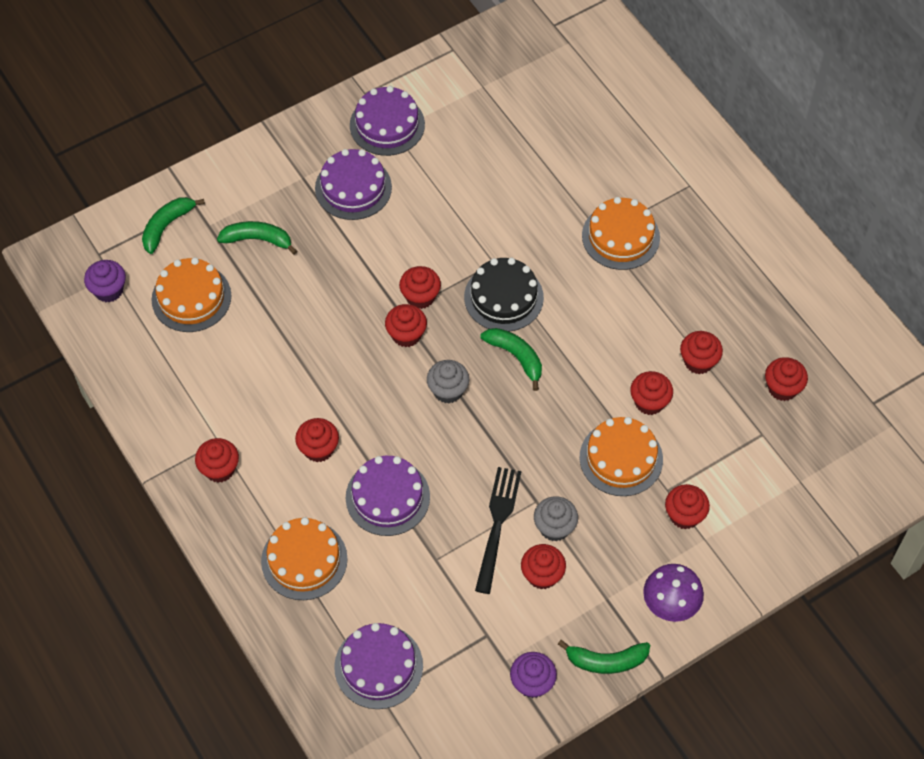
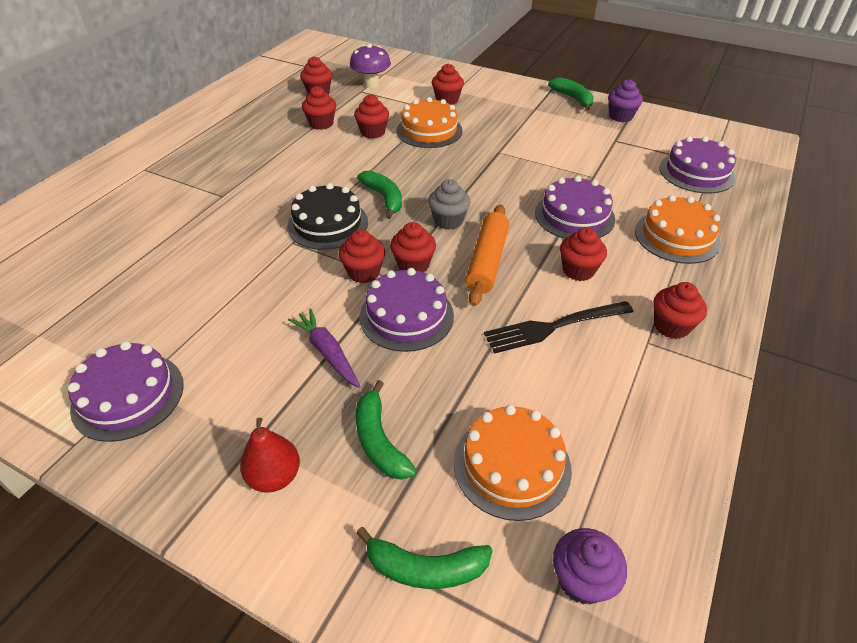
camera: 120 degrees left, 15 degrees down
(271, 180) = (274, 476): none -> red pear
(350, 240) = (327, 352): none -> purple carrot
(353, 188) = (247, 384): purple cake -> purple cake (406, 316)
(375, 389) = (487, 261): none -> orange rolling pin
(497, 525) = (535, 161): black fork -> black fork (554, 327)
(516, 357) = (384, 198): green banana -> green banana turned 135 degrees clockwise
(542, 575) = (548, 134): red cupcake -> none
(554, 527) = (509, 139): grey cupcake -> none
(620, 236) = (220, 185): orange cake -> none
(670, 604) = (512, 90): purple mushroom -> purple mushroom (371, 84)

